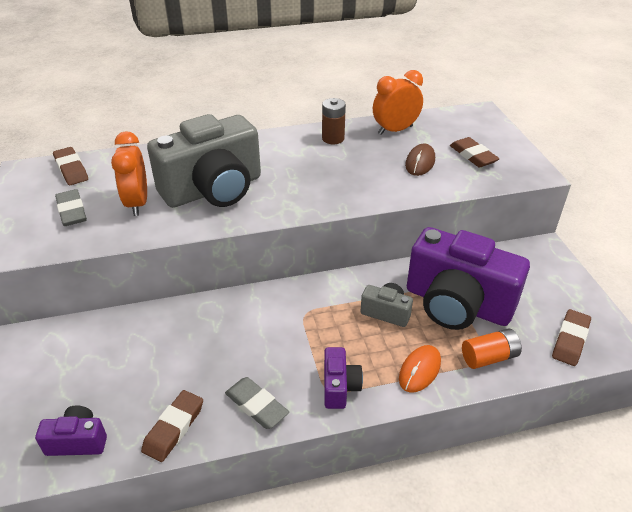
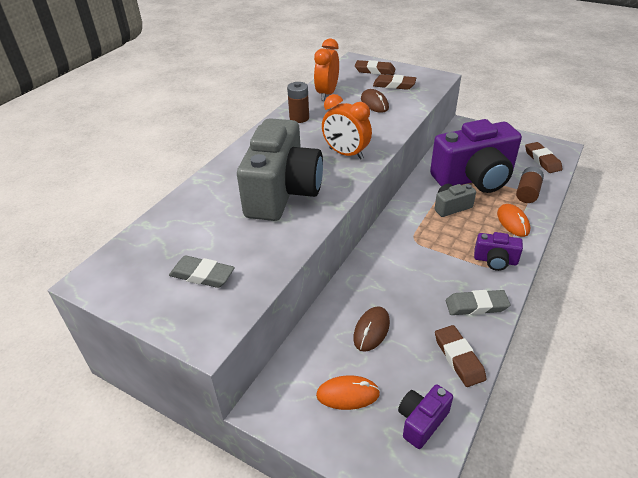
camera: 45 degrees left, 0 degrees up
(71, 169) = (137, 251): brown eraser -> brown eraser (375, 71)
(72, 378) = (348, 394): none -> orange mouse
(137, 203) = (244, 235): orange clock -> orange clock (346, 154)
(157, 351) = (371, 330): none -> brown mouse
(339, 387) = (495, 260): purple camera -> purple camera turned 150 degrees clockwise
(489, 357) = (527, 192): orange battery -> brown battery

